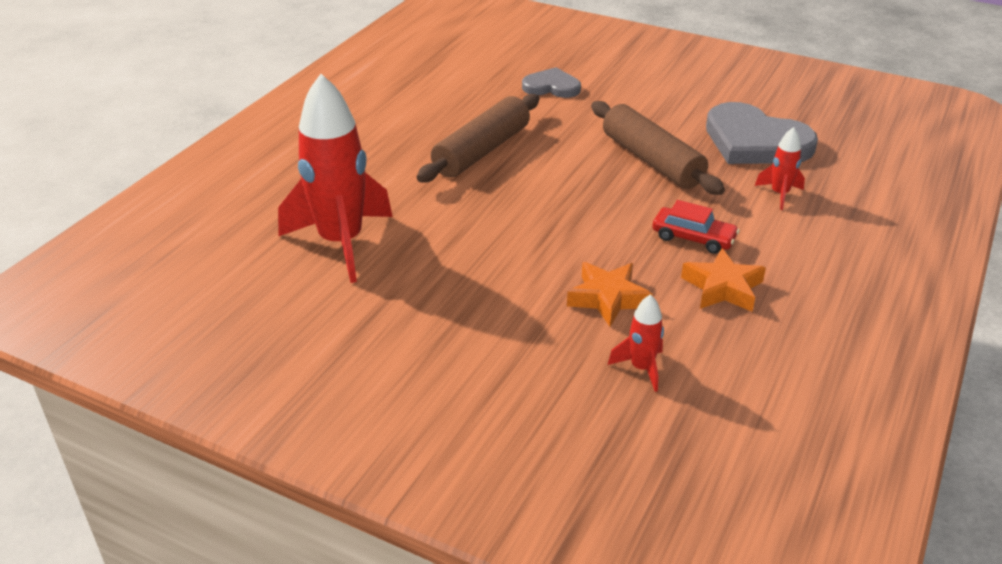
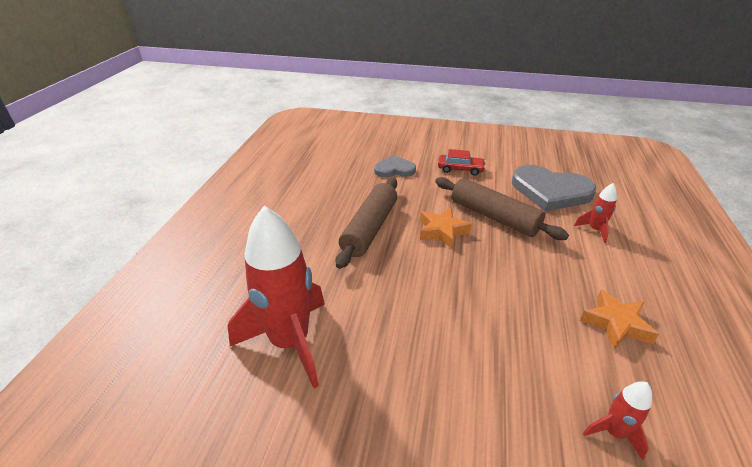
camera: 15 degrees left, 0 degrees up
(607, 298) = (539, 355): orange star -> orange star (442, 231)
(693, 238) = (564, 280): red car -> red car (460, 169)

